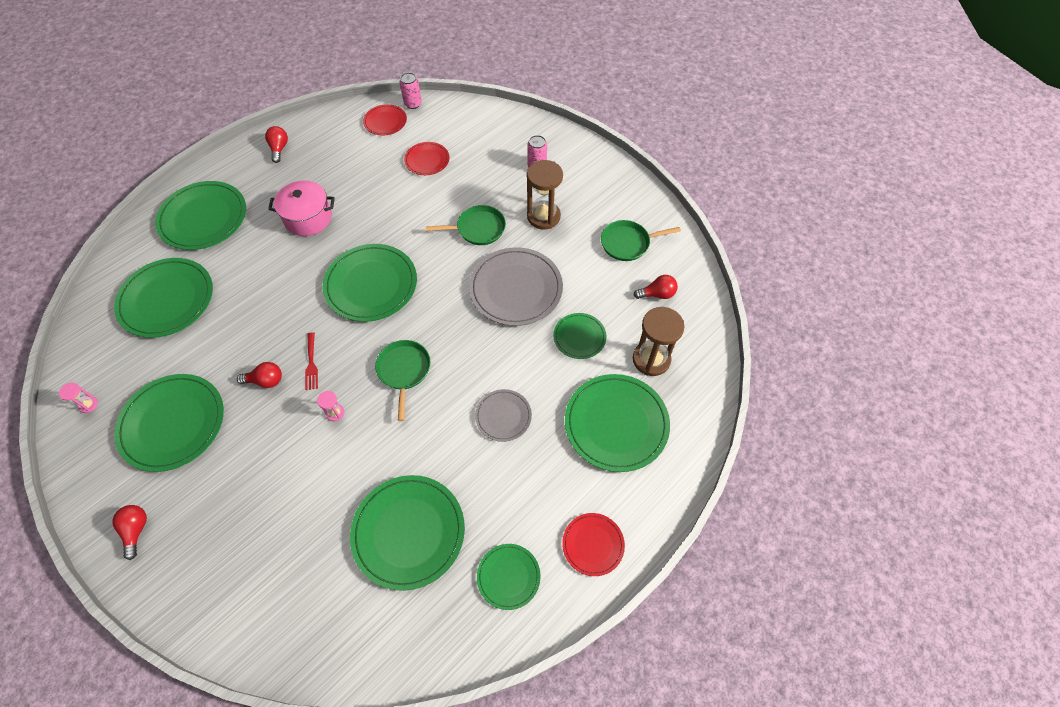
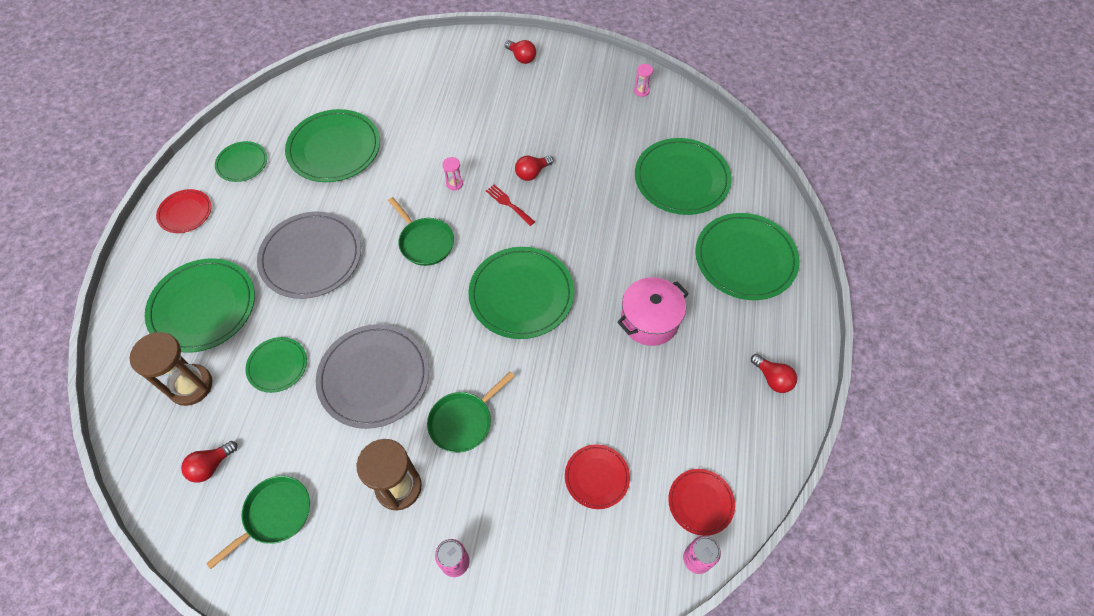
camera: 145 degrees right, 0 degrees up
(172, 423) = (568, 113): green plate -> none
(503, 416) = (311, 257): grey plate -> grey plate, size x1.84

